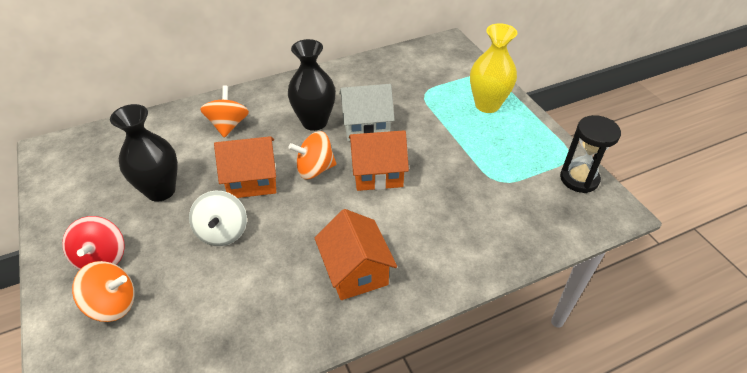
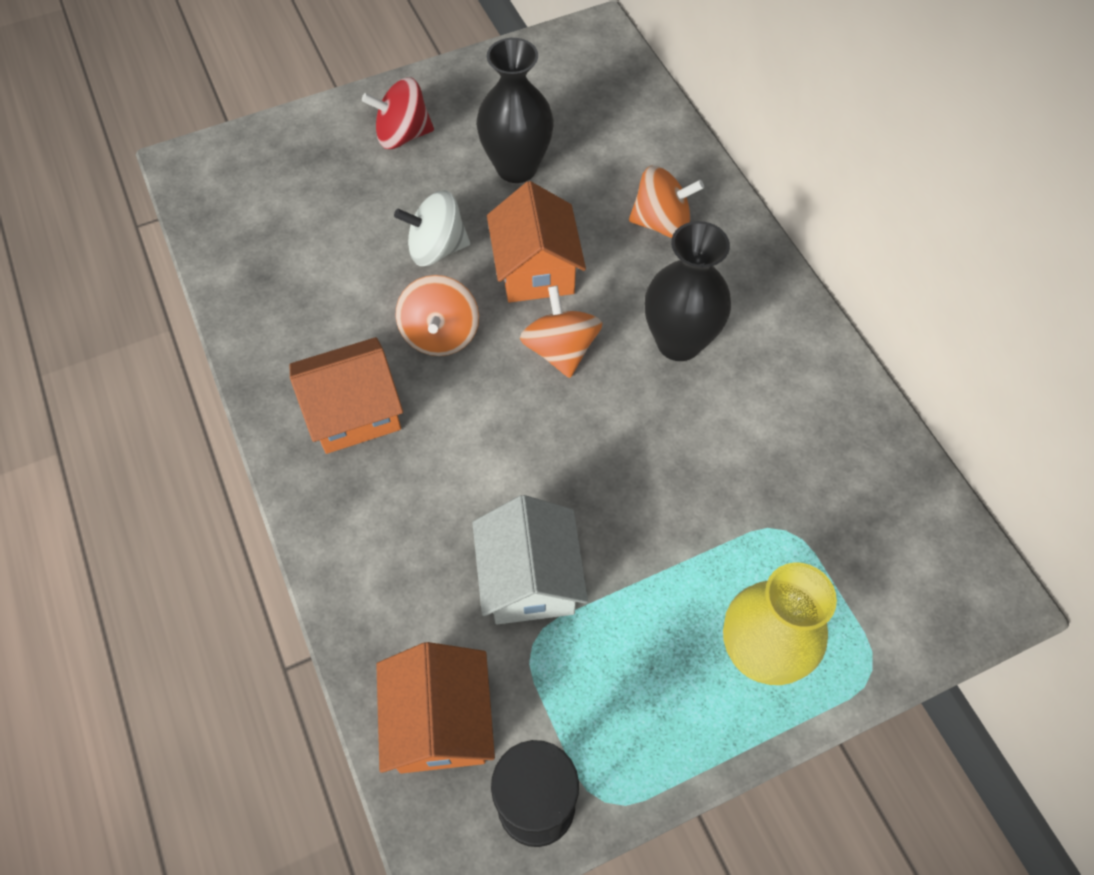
camera: 90 degrees right, 15 degrees up
(113, 304) = (334, 161): orange spinning top -> orange spinning top (440, 334)
(366, 126) = (672, 423): white house -> white house (529, 579)
(377, 173) = (551, 441): orange house -> orange house (440, 722)

